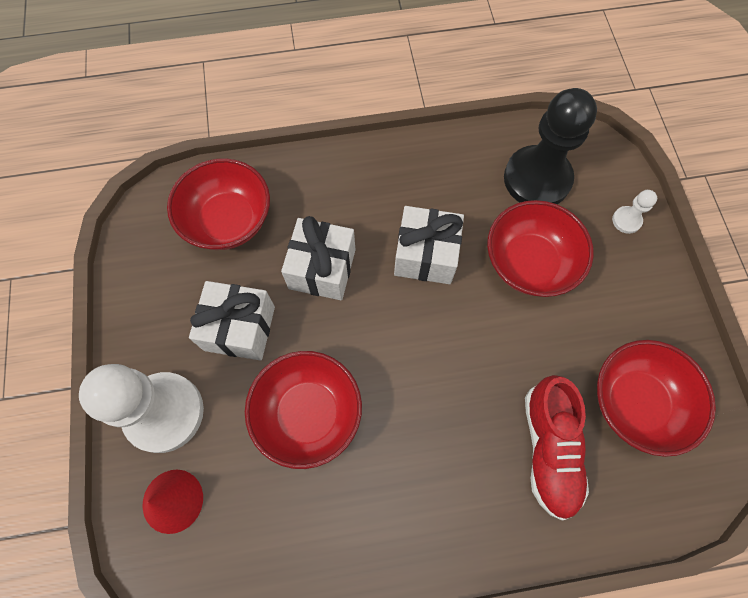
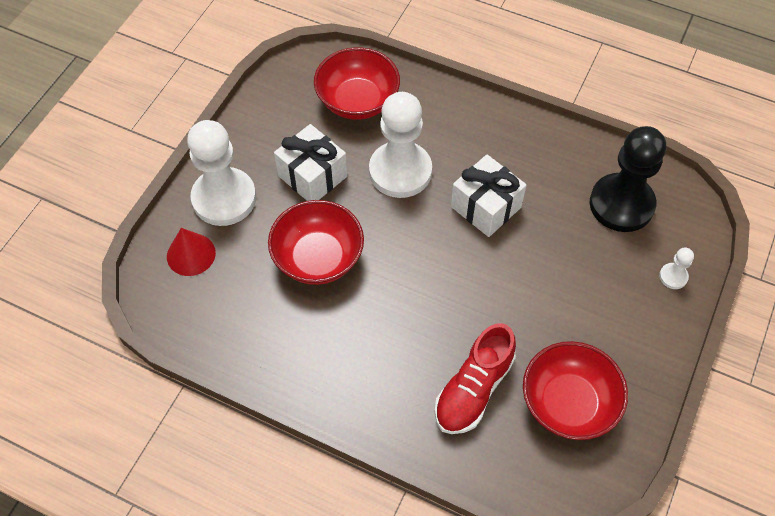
camera: 35 degrees right, 10 degrees down
(322, 269) = (400, 171): white gift -> white pawn
(529, 262) = (564, 259): red bowl -> none

